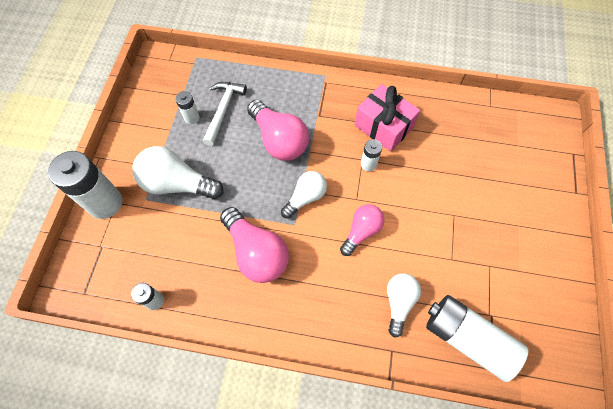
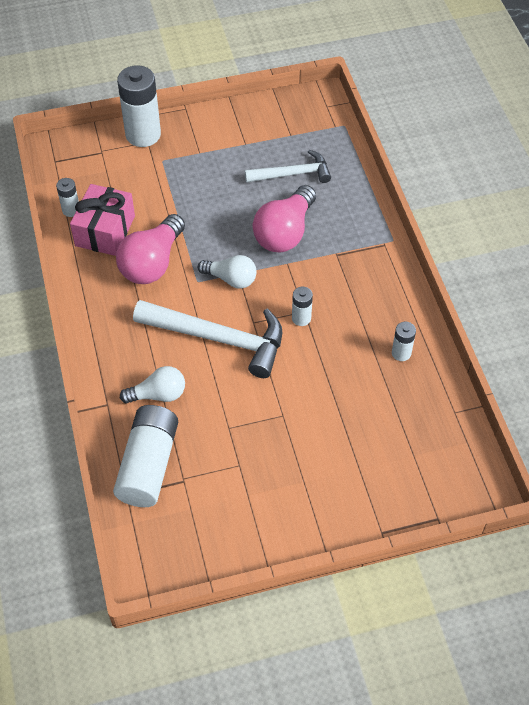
camera: 65 degrees right, 10 degrees down
(177, 184) = (190, 175): white light bulb -> none
(192, 118) = (268, 154): white battery -> white battery (401, 353)
(361, 231) = (218, 338): pink light bulb -> white hammer
(383, 126) = (358, 316): pink gift -> pink gift (105, 231)

